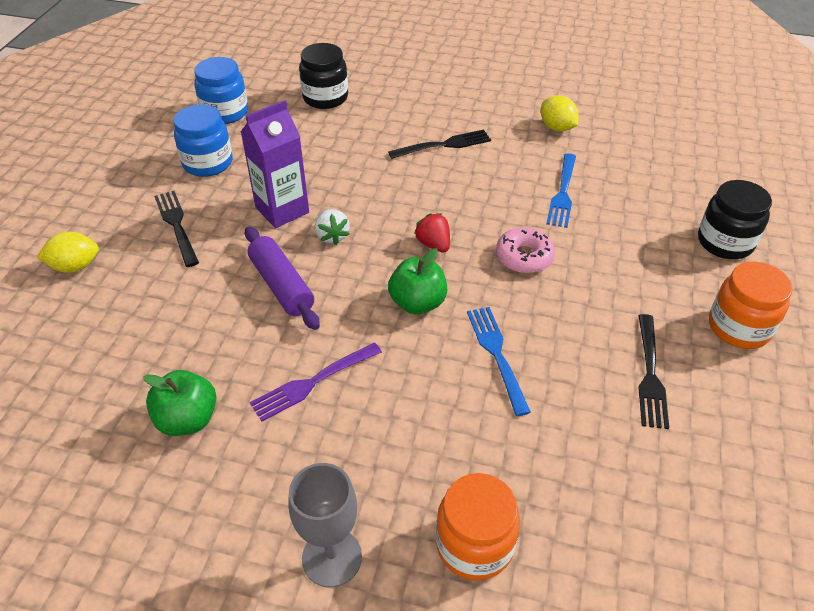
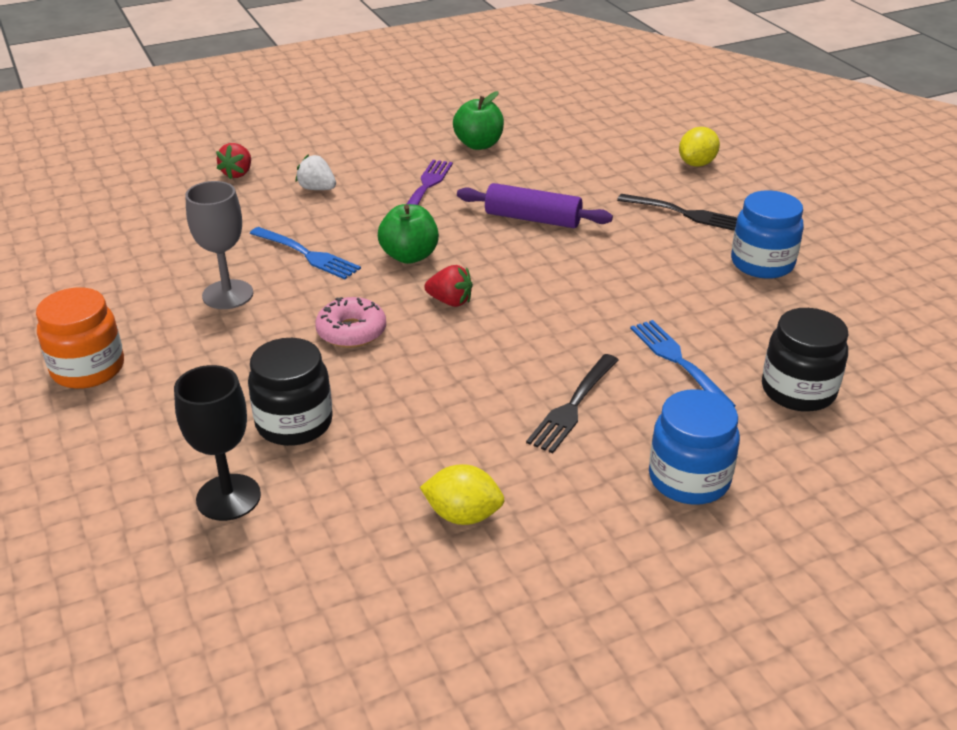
camera: 140 degrees right, 10 degrees down
(225, 112) = (854, 314): blue jar -> blue jar (689, 479)
(282, 210) = (625, 262): purple carton -> none
(332, 236) = (549, 265): white strawberry -> white strawberry (317, 189)
(332, 557) = (318, 141): grey goblet -> grey goblet (227, 294)
(474, 545) = (237, 173): orange jar -> red strawberry
(562, 192) = (370, 419): blue fork -> blue fork (679, 362)
(649, 373) = (164, 297): black fork -> none
(674, 190) = (228, 497): none -> black goblet
(725, 242) = (130, 455): black jar -> black jar (294, 423)

